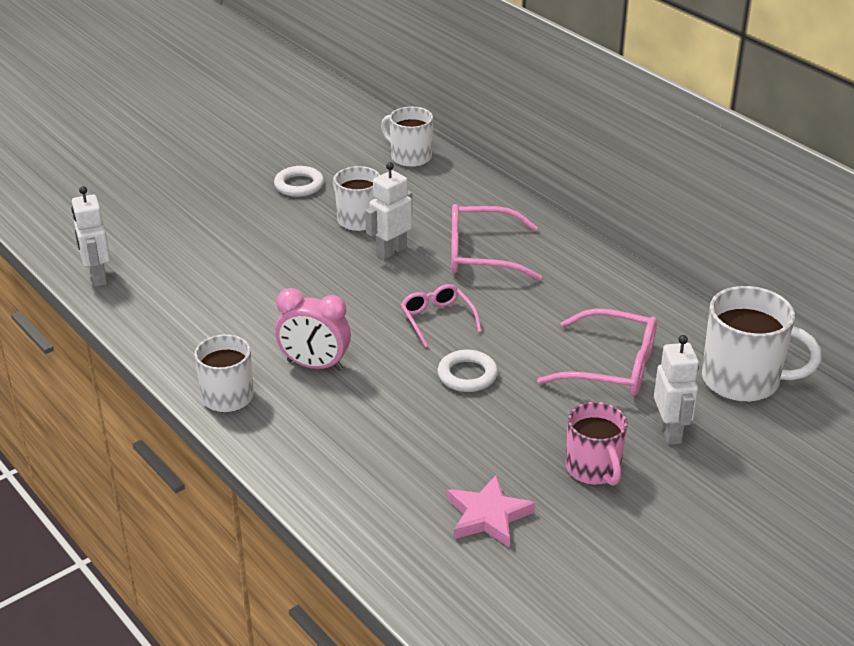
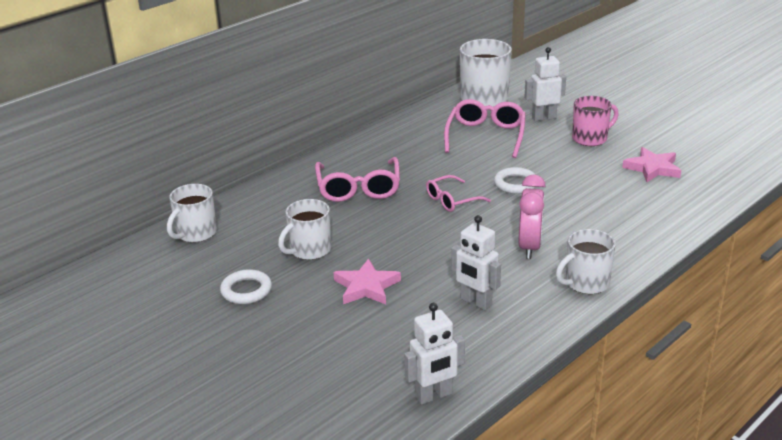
camera: 95 degrees left, 5 degrees down
(279, 250) = (366, 287): none -> pink star
(391, 251) = (359, 228): white robot -> white robot (475, 302)

